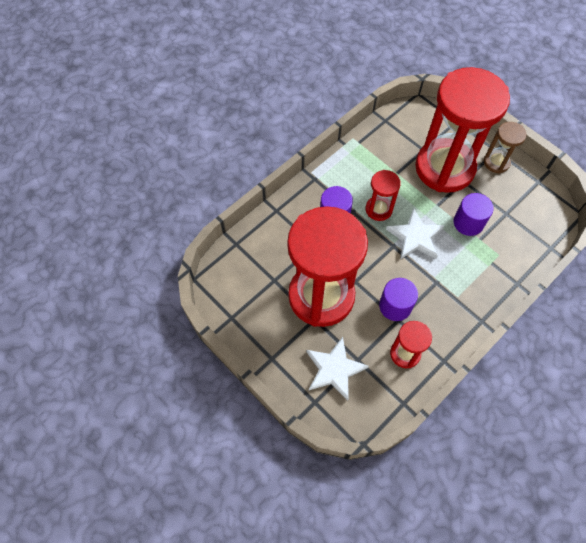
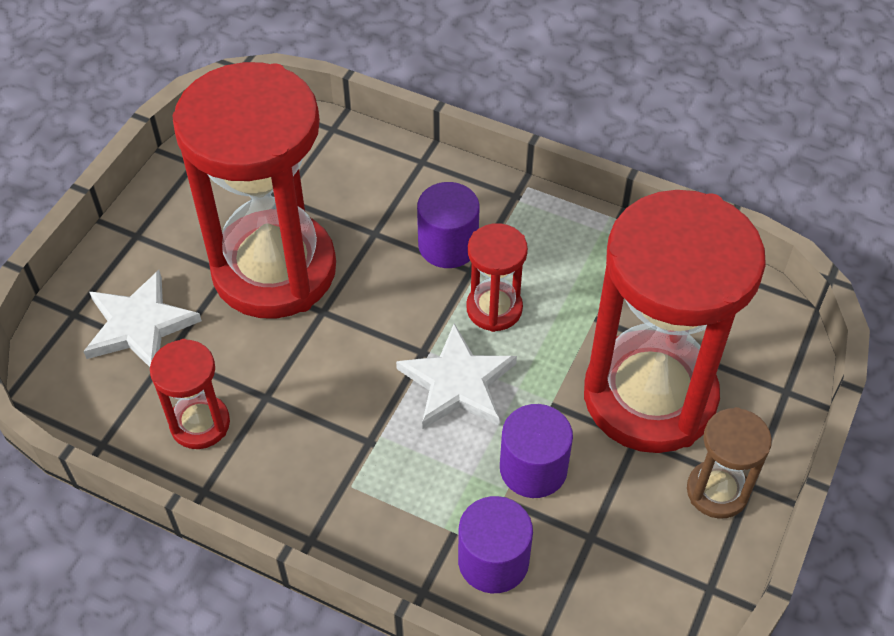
camera: 70 degrees right, 10 degrees down
(395, 306) = (293, 385): purple cylinder -> purple cylinder (493, 561)

